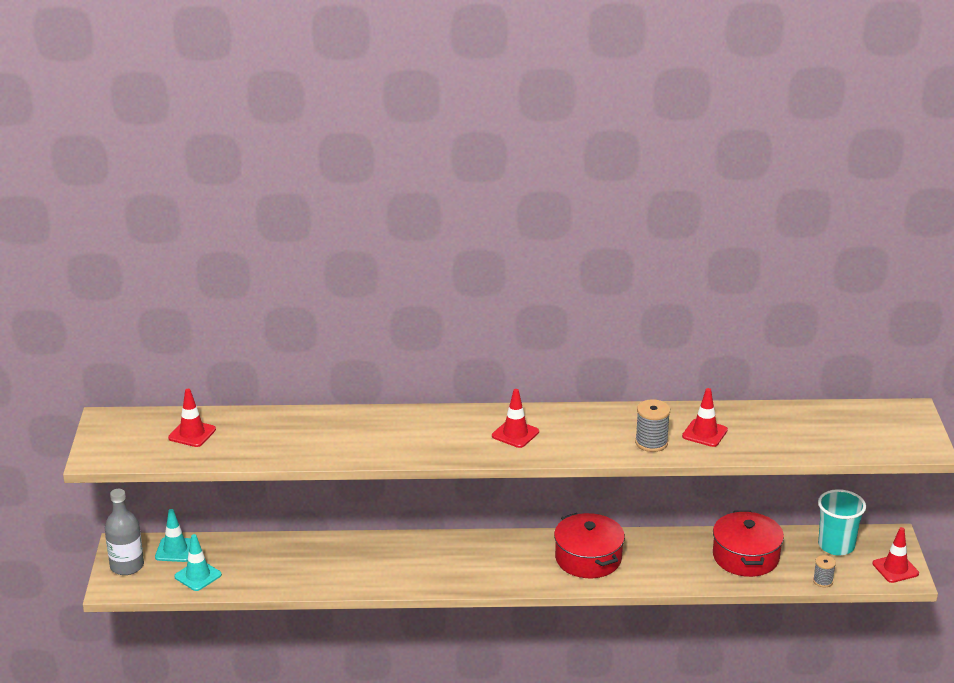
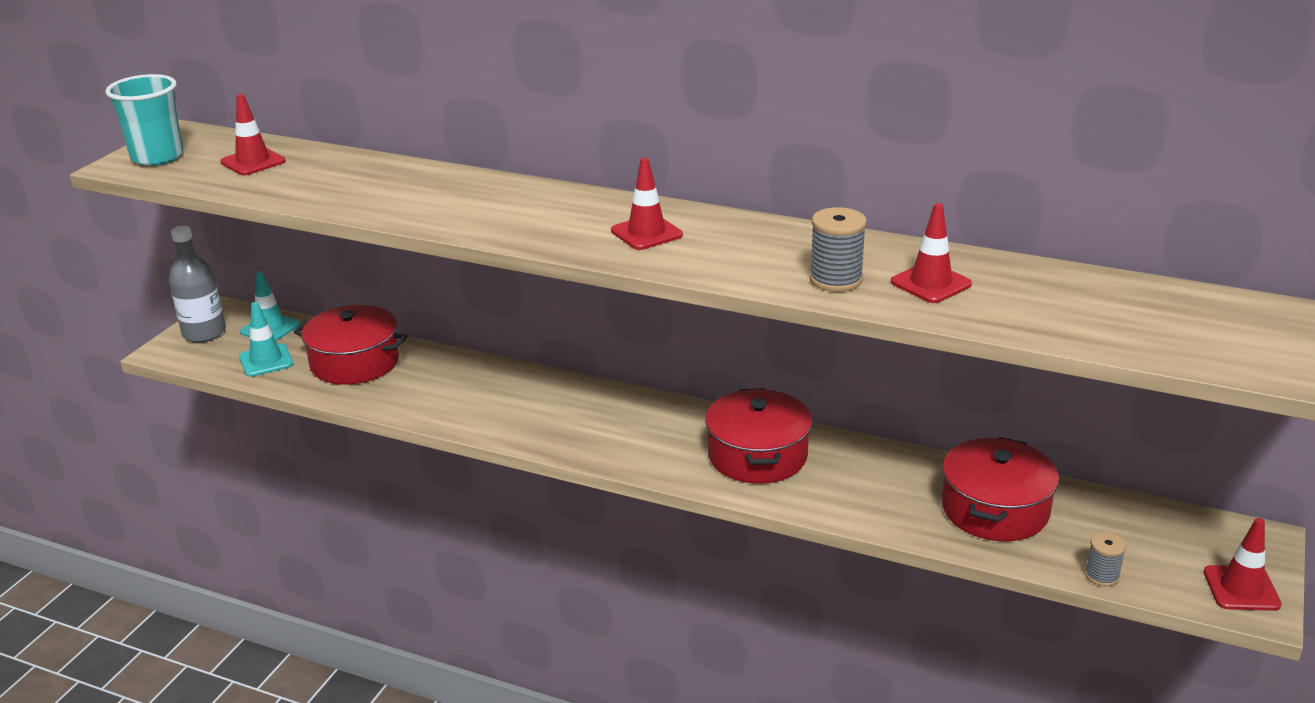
camera: 25 degrees right, 0 degrees up
(265, 561) = (355, 362): none -> red pot
(836, 546) = (1154, 529): turquoise cup -> turquoise cup (157, 157)

